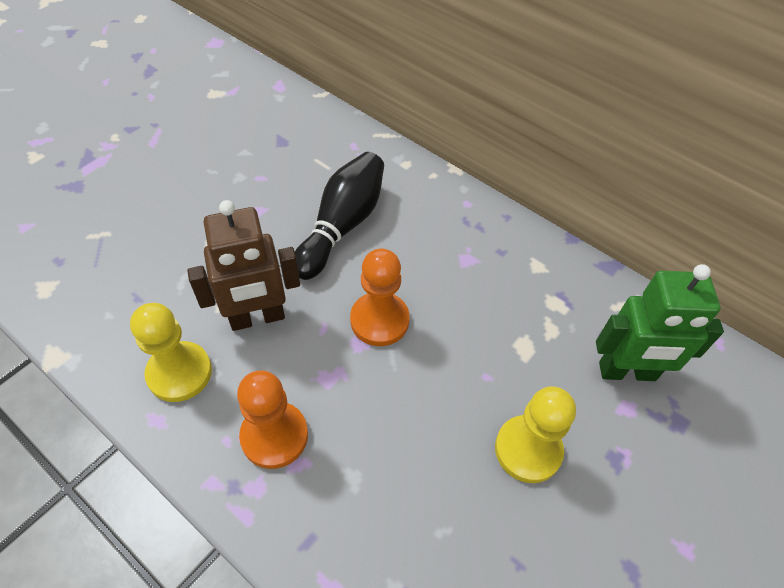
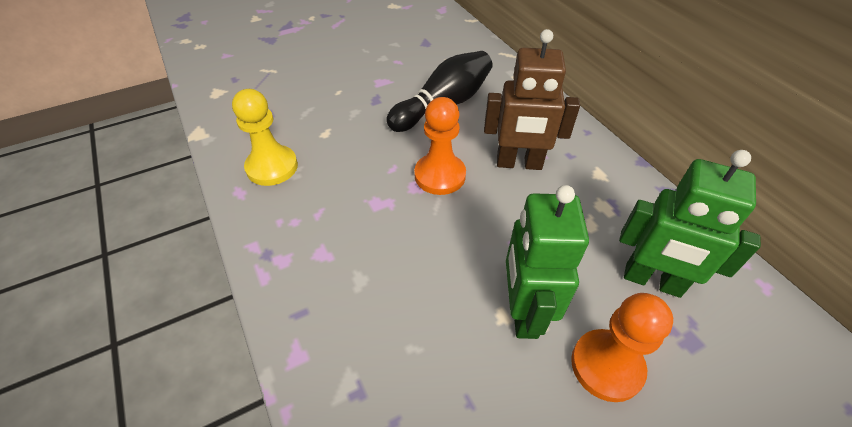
camera: 25 degrees right, 5 degrees down
(257, 318) = (346, 148): brown robot -> brown robot (519, 163)
(274, 436) = (315, 229): orange pawn -> orange pawn (606, 366)
(528, 450) = (523, 312): yellow pawn -> green robot

